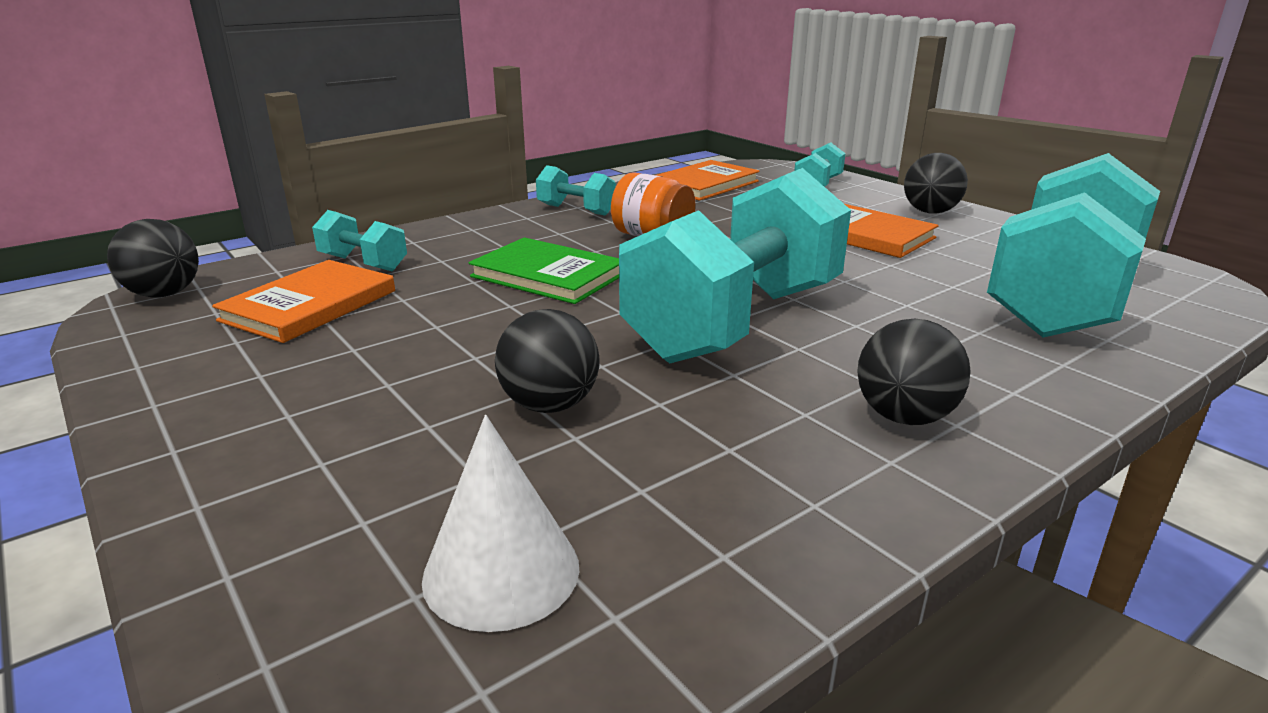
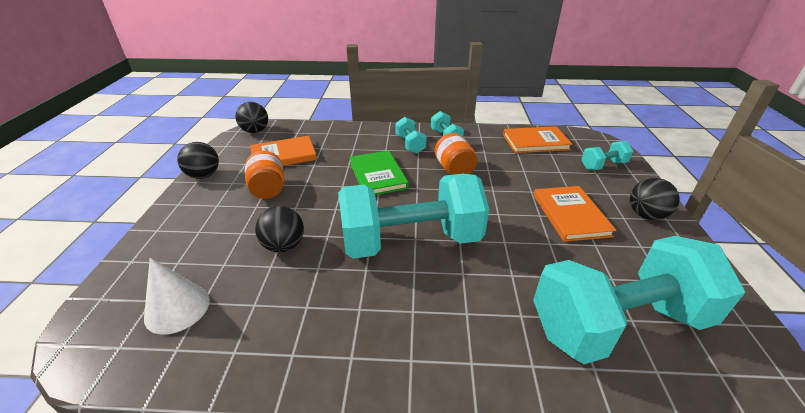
camera: 40 degrees right, 10 degrees up
(363, 263) = (326, 139): turquoise dumbbell -> turquoise dumbbell (410, 144)
(369, 355) = (268, 189): none -> orange jar
(904, 417) = (394, 339): black ball -> black ball (204, 175)

